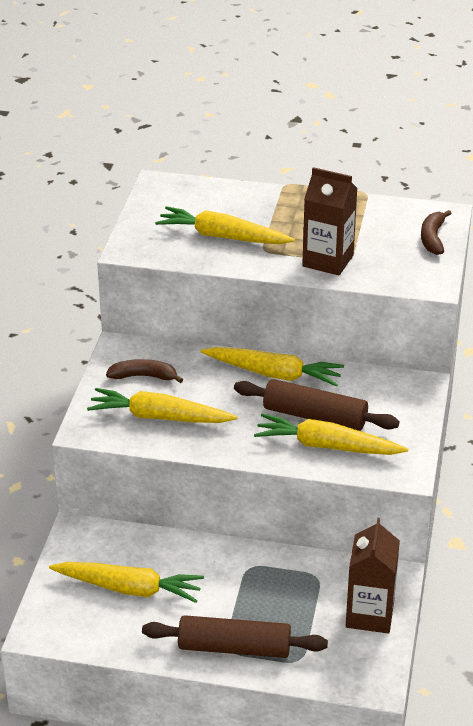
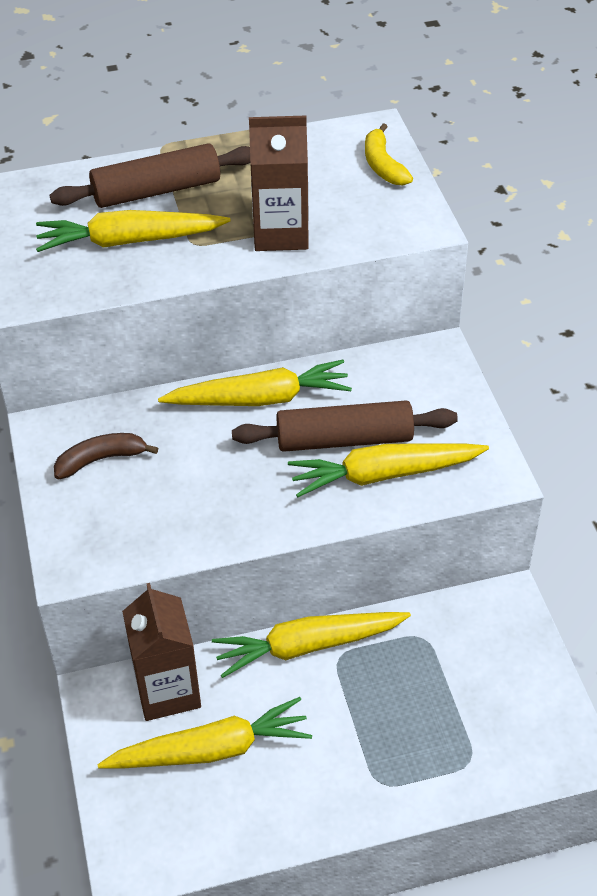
camera: 25 degrees left, 10 degrees up
(159, 417) = (156, 511): yellow carrot -> yellow carrot (308, 646)
(234, 647) = (386, 778): brown rolling pin -> brown rolling pin (156, 191)
(369, 614) = (512, 663): brown carton -> brown carton (167, 691)
(432, 238) = (383, 165): brown banana -> yellow banana

